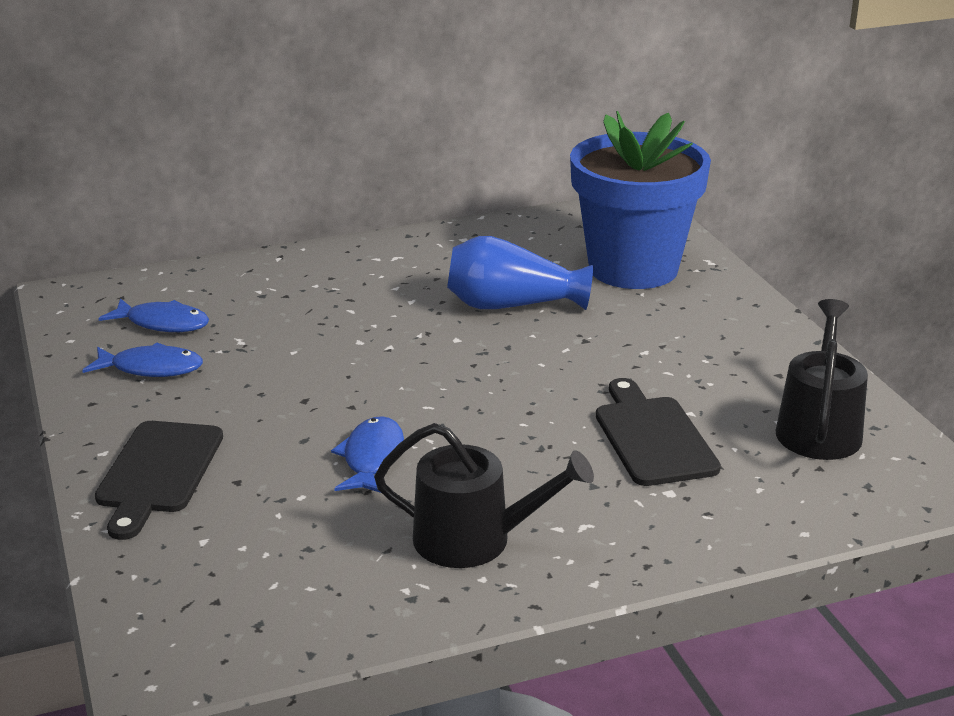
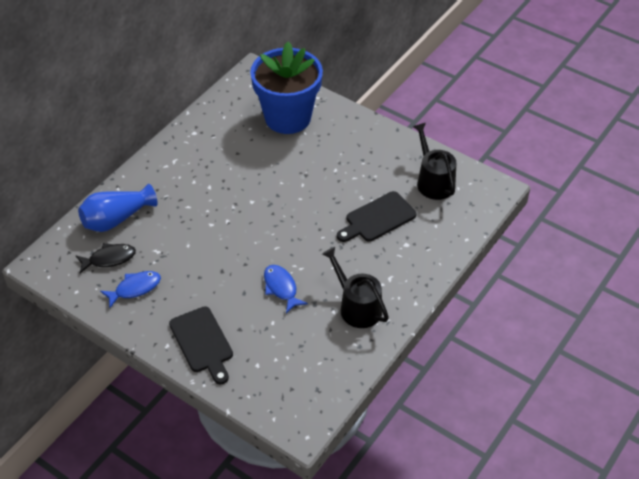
camera: 35 degrees left, 20 degrees up
(163, 323) = (109, 259): blue fish -> black fish
(474, 539) = (357, 307): black watering can -> black watering can turned 105 degrees counterclockwise
(511, 305) = (256, 168): blue vase -> blue vase (116, 219)
(653, 437) = (378, 218): black cutting board -> black cutting board turned 75 degrees counterclockwise

